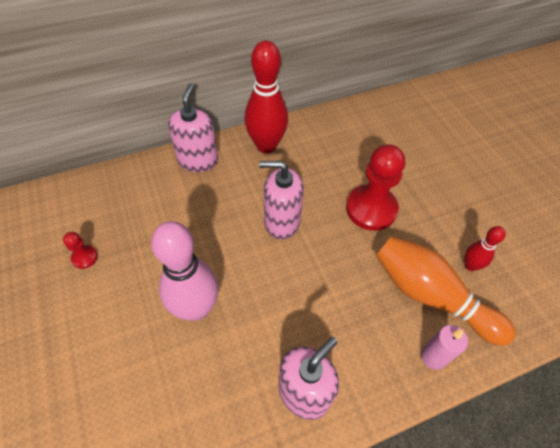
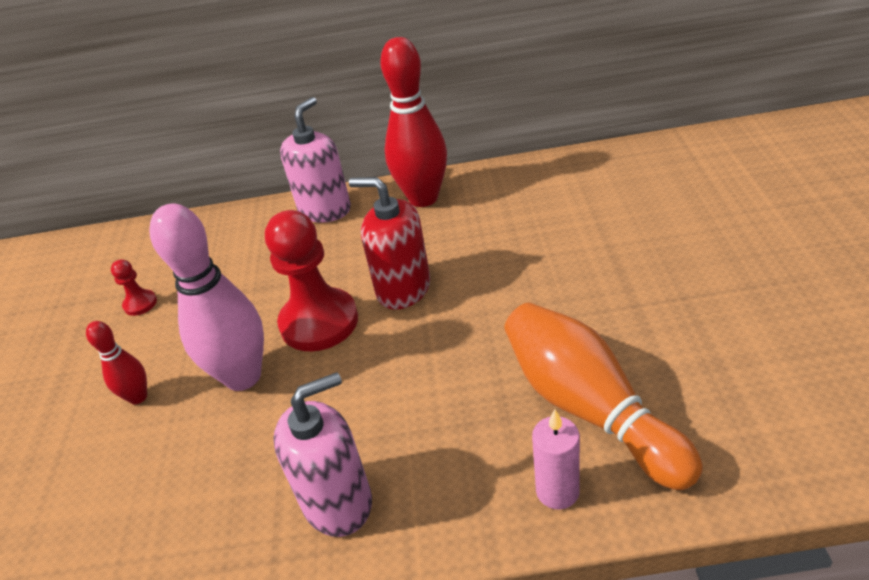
camera: 25 degrees right, 15 degrees down
(281, 222) = (403, 289): pink soap dispenser -> red soap dispenser
(371, 209) = (542, 285): red pawn -> red pawn (319, 322)
(470, 265) = (675, 376): red bowling pin -> red bowling pin (138, 397)

